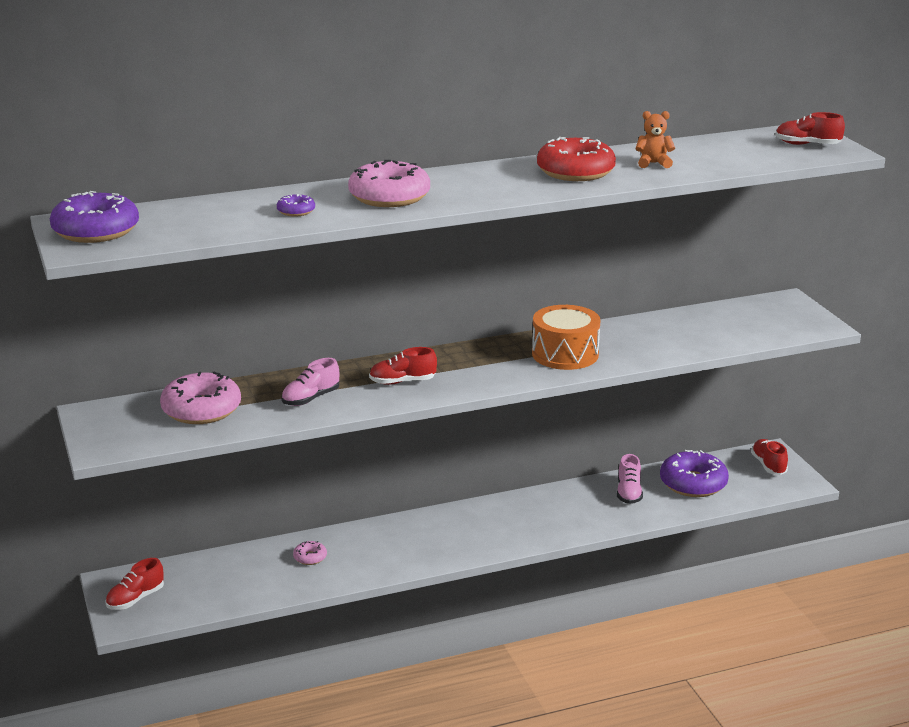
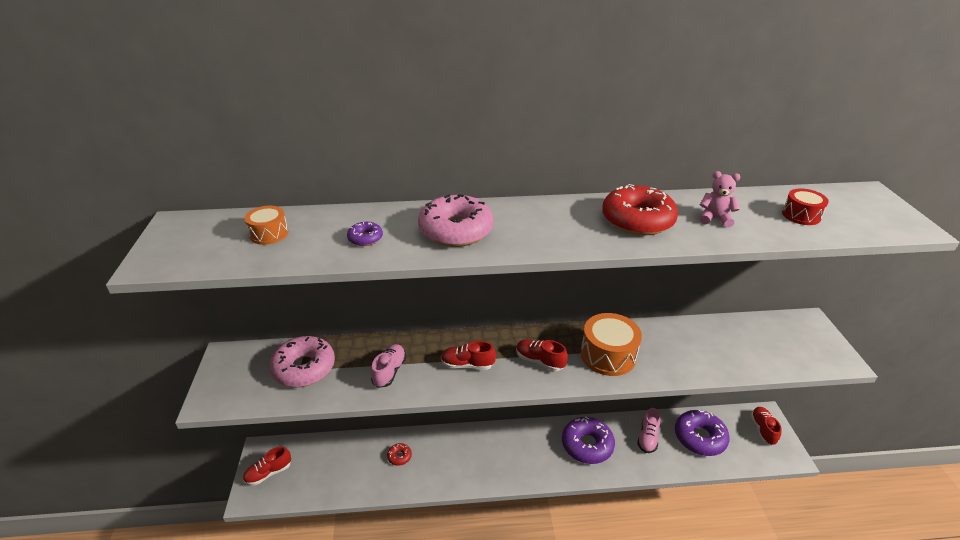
camera: 15 degrees right, 10 degrees up
(96, 231) = (187, 239): purple donut -> purple donut (587, 445)
(185, 218) = (269, 234): none -> orange drum
(310, 557) = (399, 456): pink donut -> red donut
(311, 398) = (389, 371): pink shoe -> pink shoe turned 135 degrees clockwise
(653, 163) = (714, 219): orange teddy bear -> pink teddy bear
(738, 153) = (801, 215): none -> red drum
(807, 145) = (872, 212): red shoe -> red shoe (539, 361)

